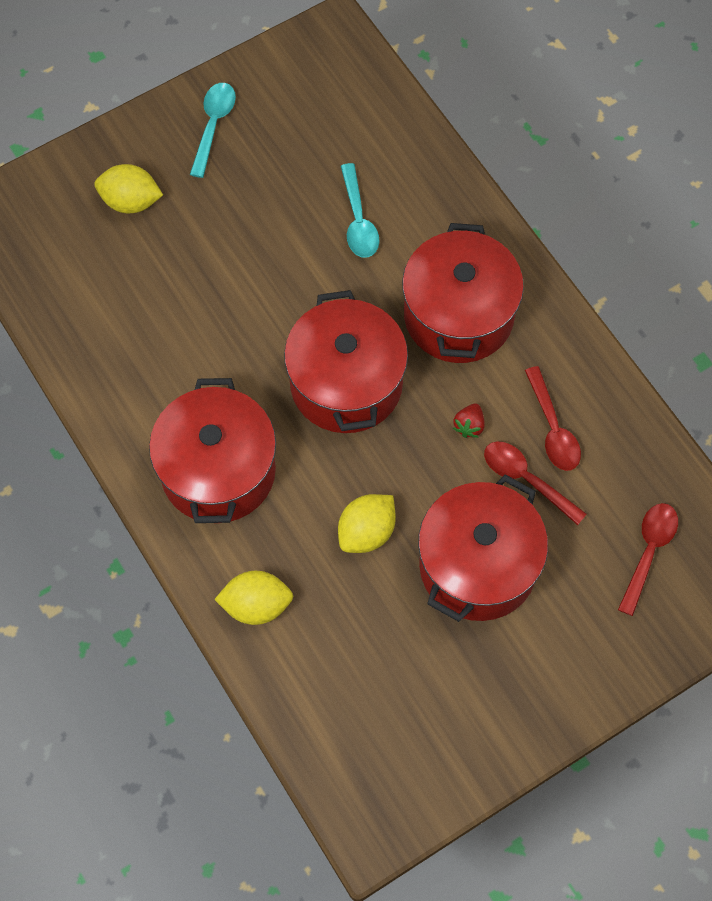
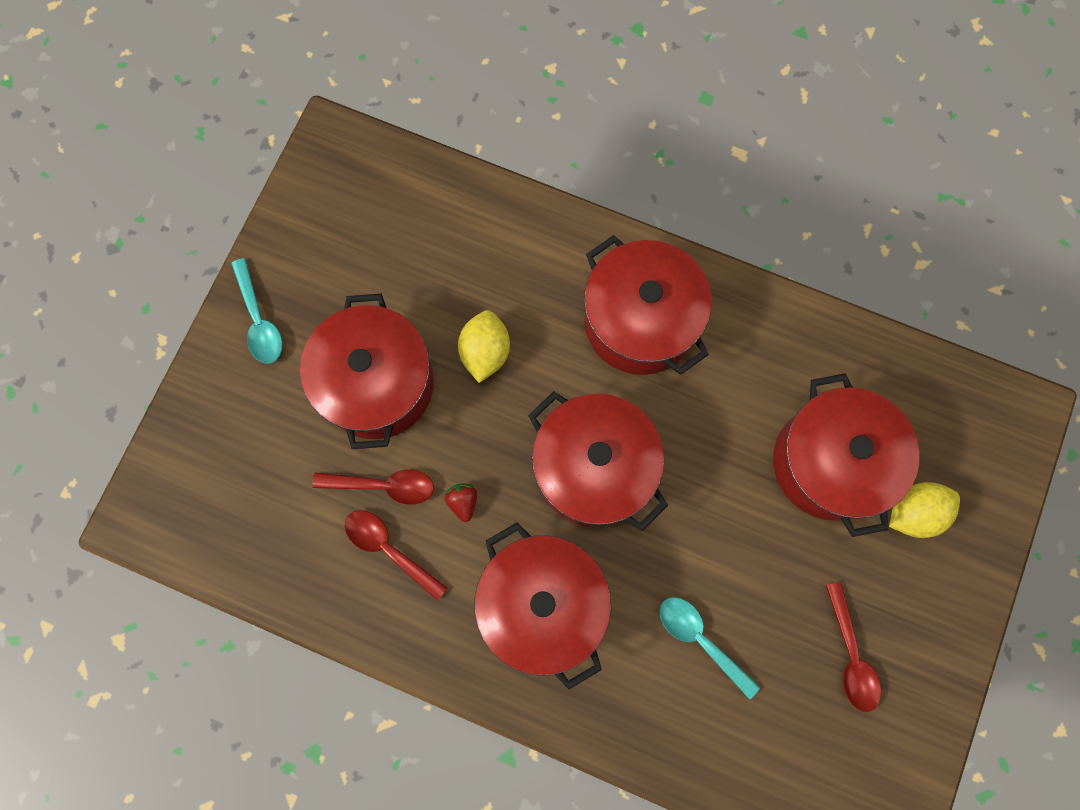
camera: 145 degrees right, 10 degrees up
(161, 272) = (829, 463): none -> red pot
(213, 125) = (910, 647): turquoise spoon -> turquoise spoon (259, 320)
(256, 605) = (529, 239): yellow lemon -> none
(648, 552) = (242, 490): red spoon -> red spoon (851, 655)

